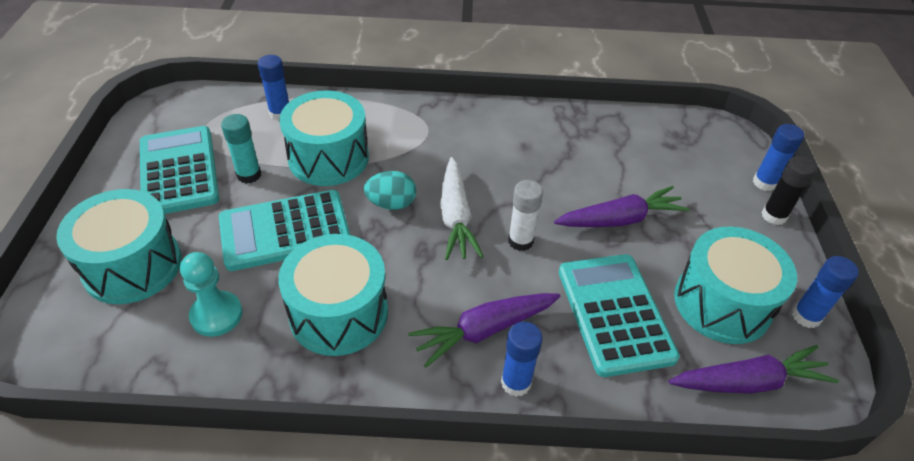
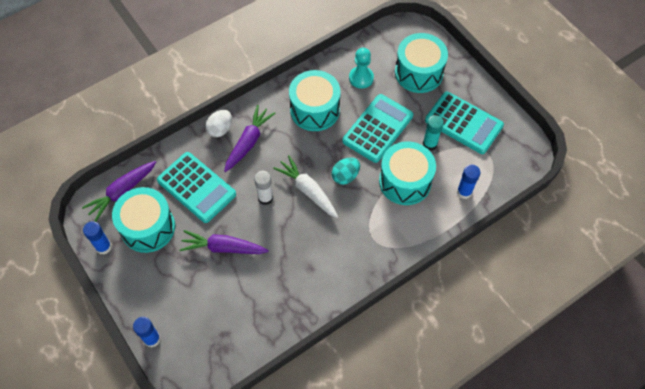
camera: 145 degrees right, 15 degrees up
(516, 383) = (220, 129): blue glue stick -> white egg
(620, 219) = (223, 248): purple carrot -> purple carrot turned 60 degrees clockwise
(774, 216) = (138, 311): black glue stick -> none

